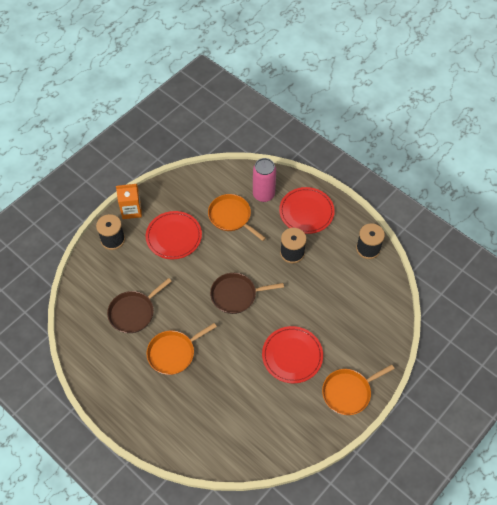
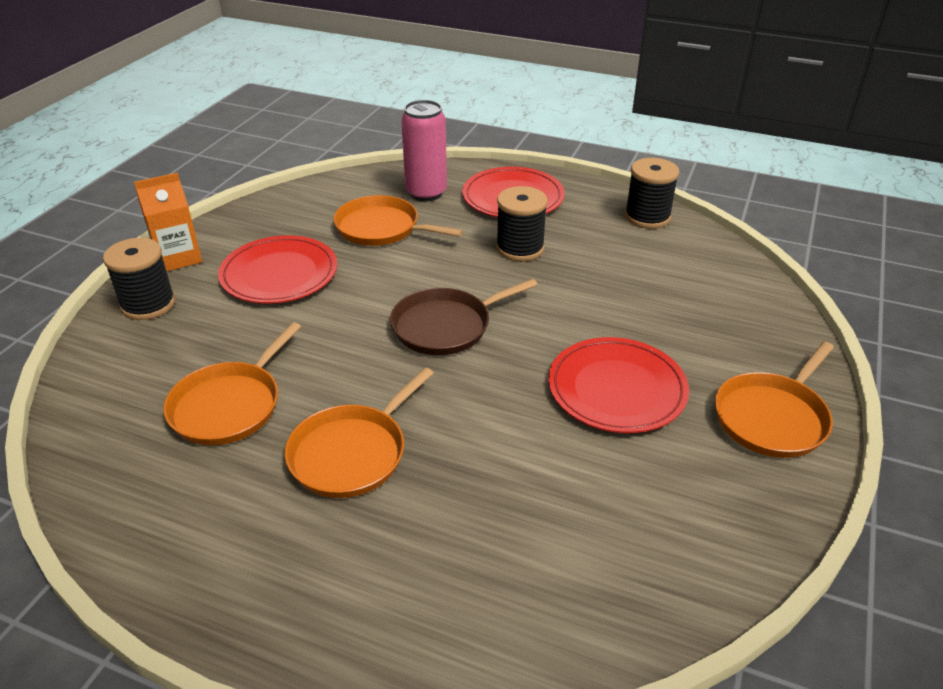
camera: 20 degrees left, 20 degrees down
(133, 312) = (229, 405): brown pan -> orange pan

